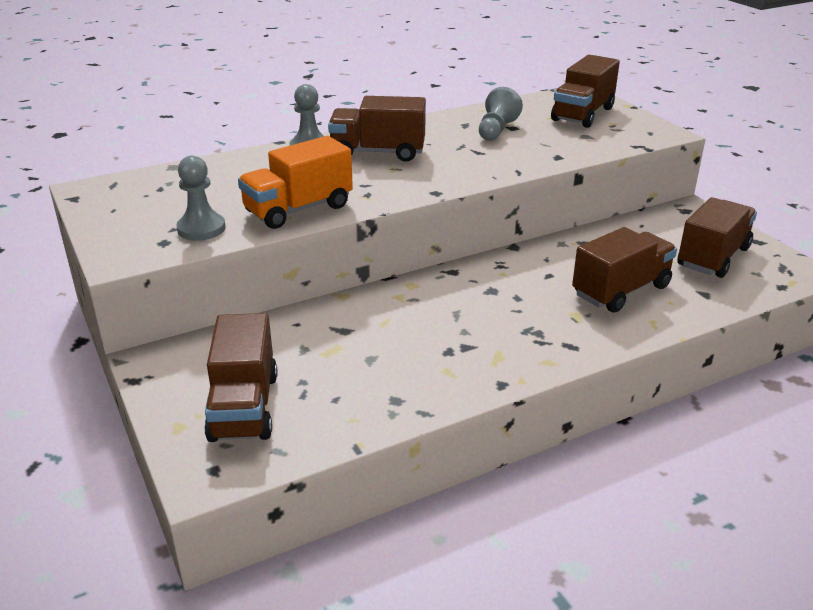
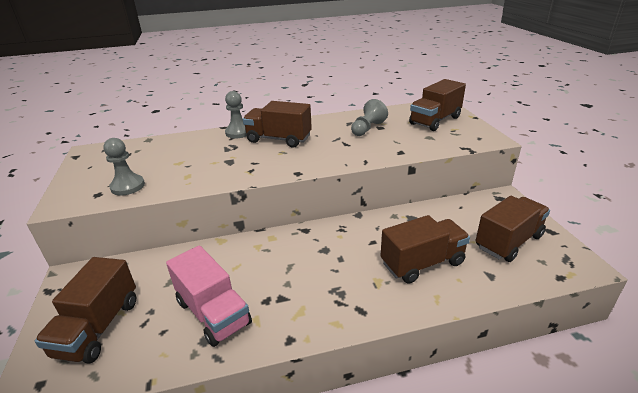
camera: 15 degrees right, 0 degrees up
(298, 209) = (198, 177): orange truck -> none
(388, 372) = (213, 313): none -> pink truck

